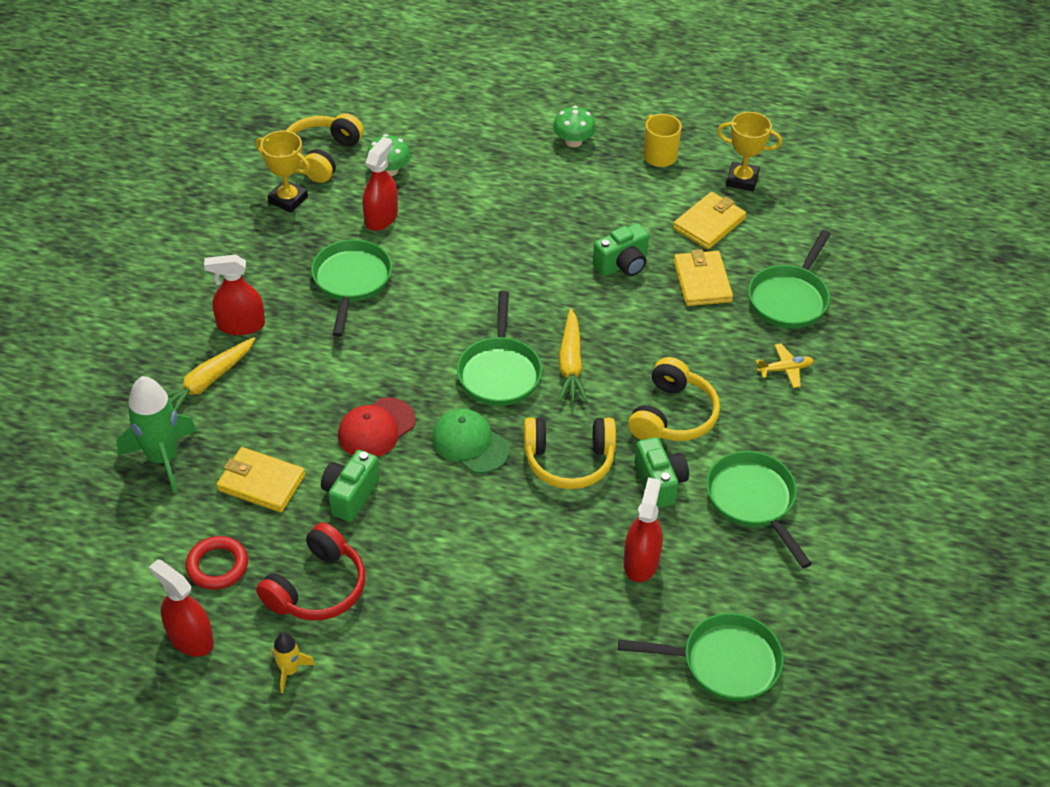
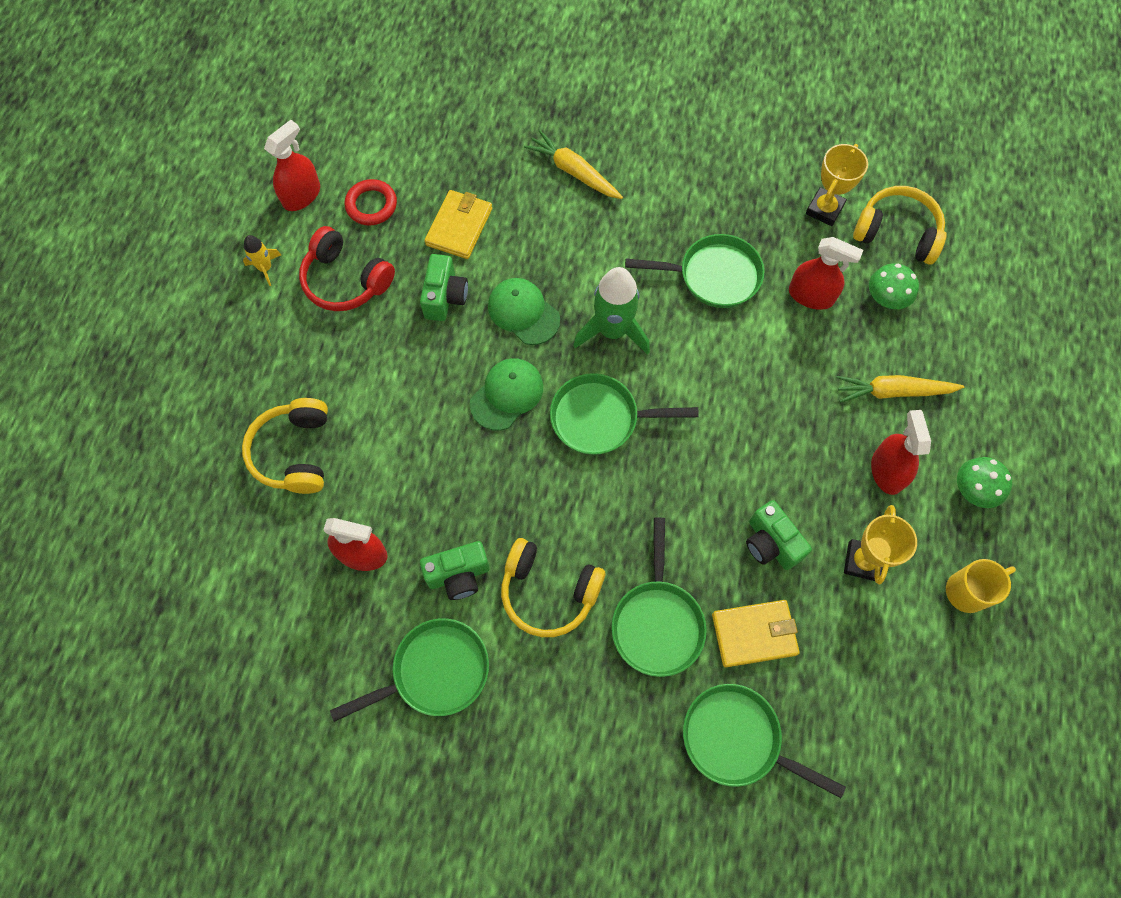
camera: 90 degrees right, 20 degrees up
(163, 458) = (486, 151): green rocket -> green rocket (612, 331)
(241, 325) = (646, 189): red spray bottle -> red spray bottle (887, 471)
(350, 495) = (445, 297): green camera -> green camera turned 75 degrees clockwise
(376, 428) = (523, 312): red cap -> green cap
(569, 461) = (486, 486): yellow headphones -> yellow headphones (294, 452)
(570, 364) = (616, 487): yellow carrot -> yellow carrot (893, 391)
(709, 223) = (854, 648): yellow wallet -> none
(724, 662) = (243, 629): green pan -> green pan (657, 622)
(742, 180) = (941, 695): yellow trophy -> yellow trophy (862, 561)
(785, 369) = (622, 723): yellow plane -> none

